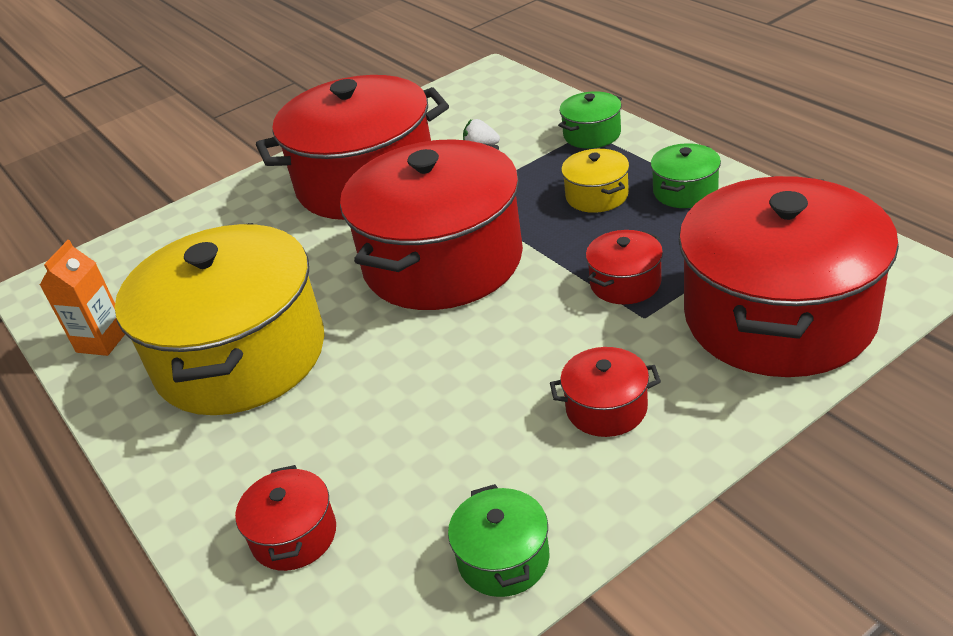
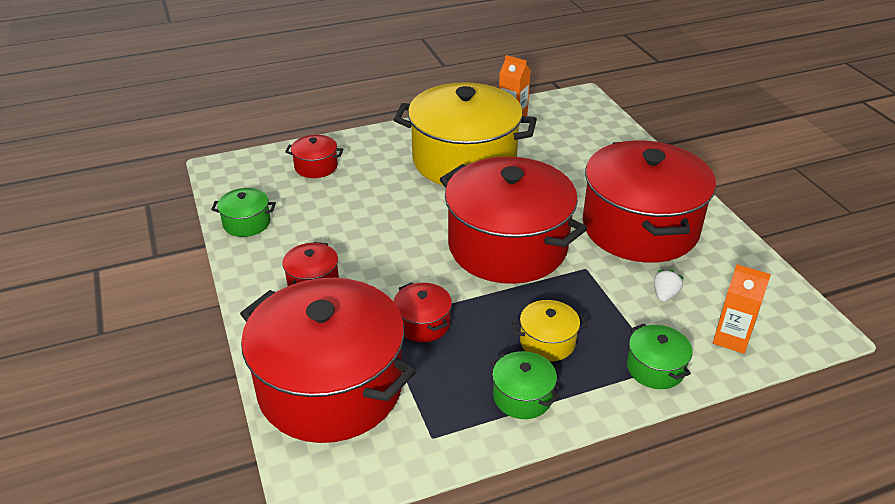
camera: 100 degrees right, 0 degrees up
(525, 107) = (731, 338): none -> orange carton

